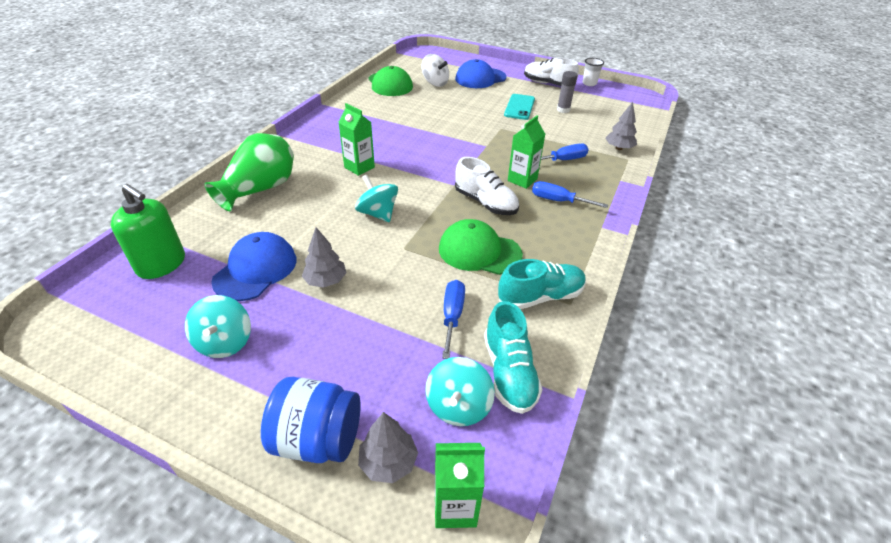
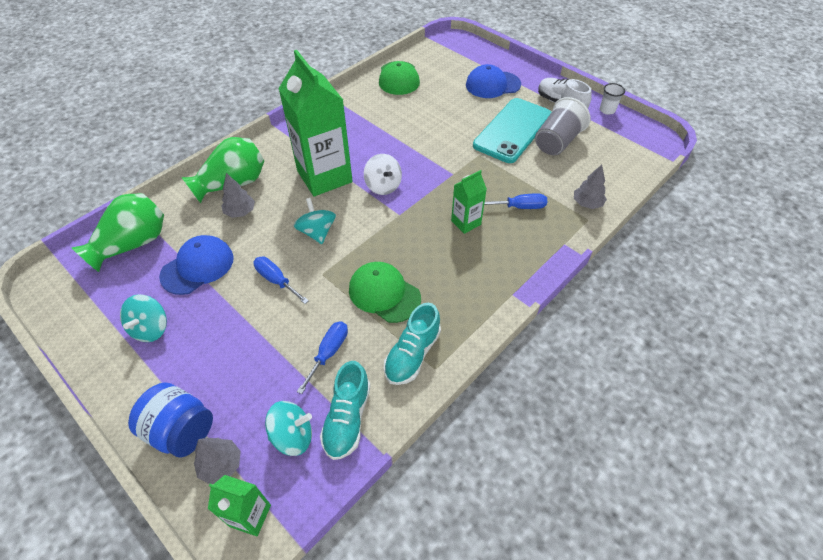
camera: 20 degrees right, 10 degrees up
(161, 264) = (133, 244): green soap dispenser -> green vase
(326, 280) = (245, 291): grey tree -> grey tree (240, 212)
(359, 167) = (324, 176): green carton -> green carton, size x2.10
(435, 83) = (443, 84): white spinning top -> white spinning top (383, 186)
(458, 406) = (293, 436): turquoise spinning top -> turquoise spinning top turned 135 degrees counterclockwise
(485, 203) = (417, 242): white shoe -> none
(519, 107) = (512, 130): turquoise phone -> turquoise phone, size x1.82
(540, 296) = (412, 354): turquoise shoe -> turquoise shoe turned 120 degrees clockwise
(558, 201) = (487, 255): blue screwdriver -> blue screwdriver (276, 280)
(563, 110) = (557, 142): grey glue stick -> grey cup

